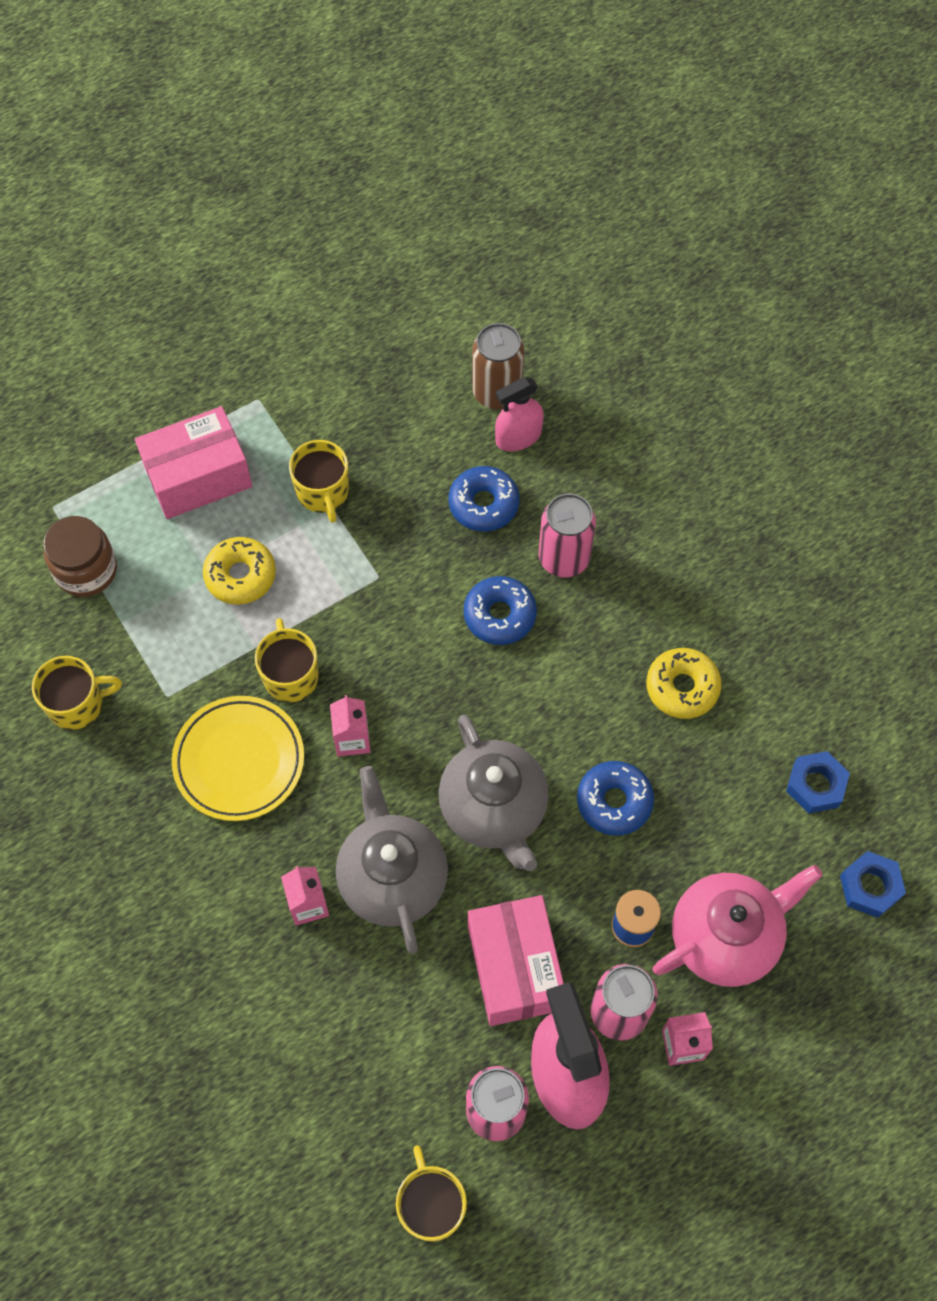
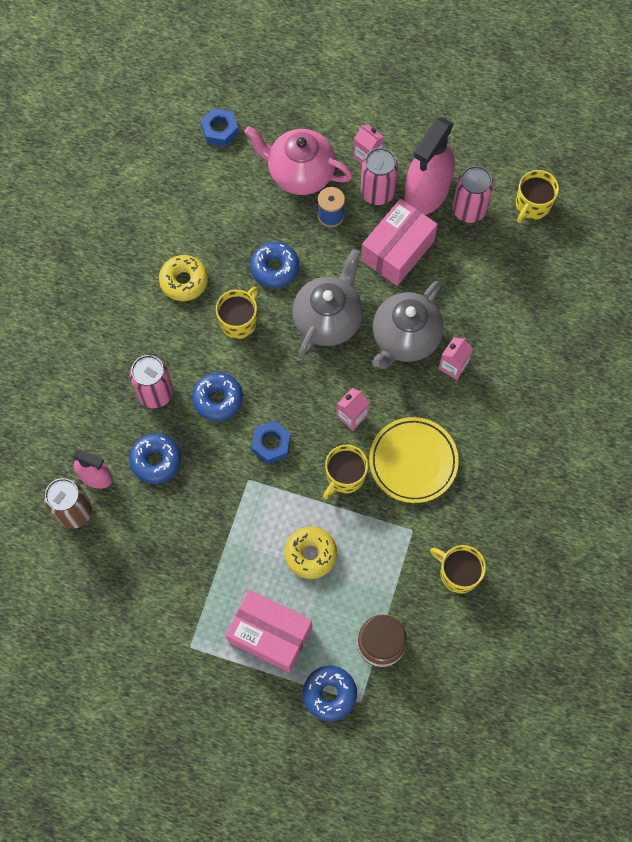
camera: 130 degrees left, 5 degrees up
(88, 485) = (329, 694): none -> blue donut
(323, 492) = (221, 554): yellow mug -> yellow mug (239, 321)
(815, 785) = (186, 186): blue nut -> blue nut (271, 444)

